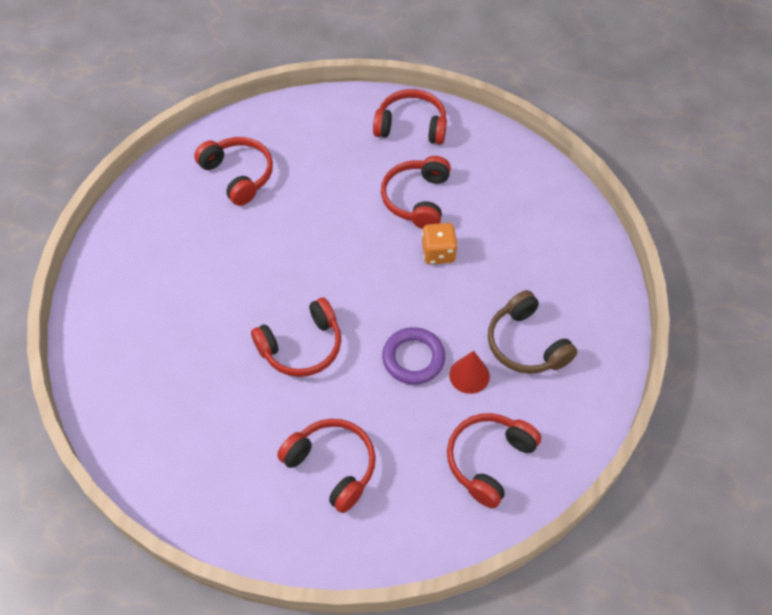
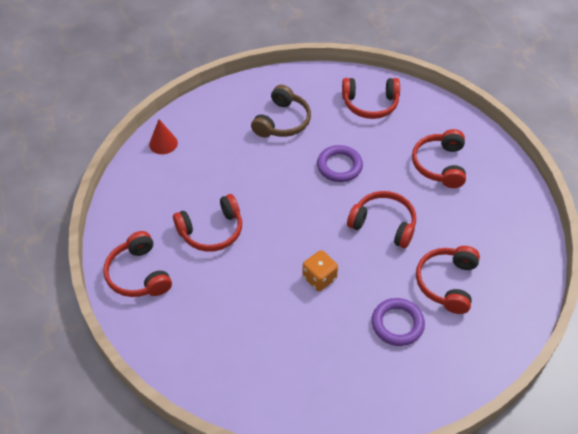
camera: 125 degrees left, 5 degrees down
(188, 281) = (397, 324): none -> purple ring
(238, 175) = (278, 361): red headphones -> red headphones (447, 283)
(438, 253) = (250, 194): orange dice -> orange dice (319, 278)
(469, 375) = (327, 136): red cone -> red cone (163, 143)

